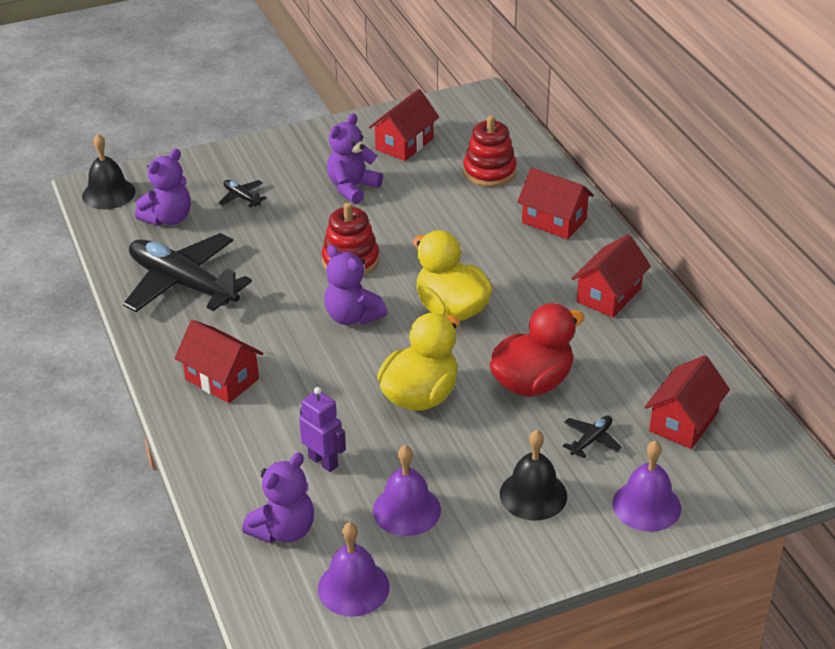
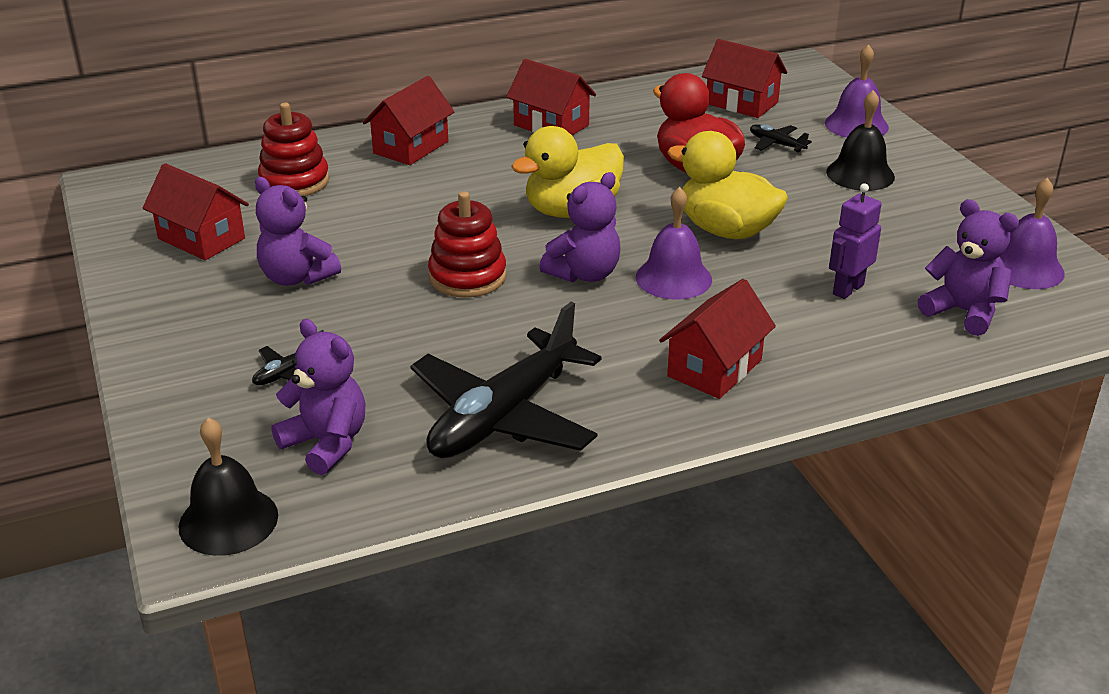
camera: 90 degrees left, 5 degrees down
(406, 510) = (905, 239): purple bell -> purple bell (673, 278)

